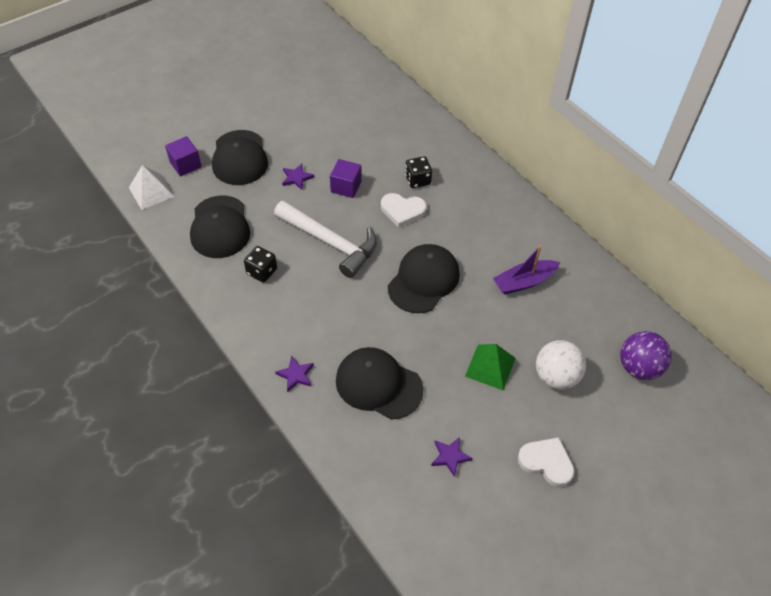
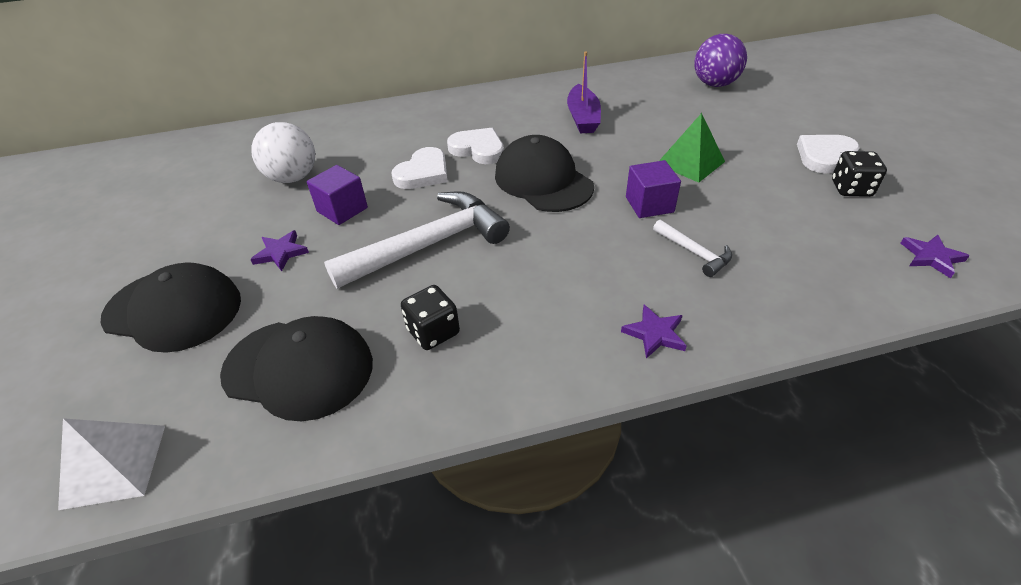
camera: 65 degrees left, 10 degrees down
(185, 164) = (107, 390): purple cube -> purple cube (649, 204)
(378, 384) = (694, 252): black cap -> white hammer
(417, 180) = (385, 152): black dice -> black dice (851, 188)
(445, 230) = (478, 149): none -> white heart
(450, 457) = (815, 218): purple star -> purple star (931, 257)
(556, 376) = (714, 127): white ball -> white ball (293, 178)

